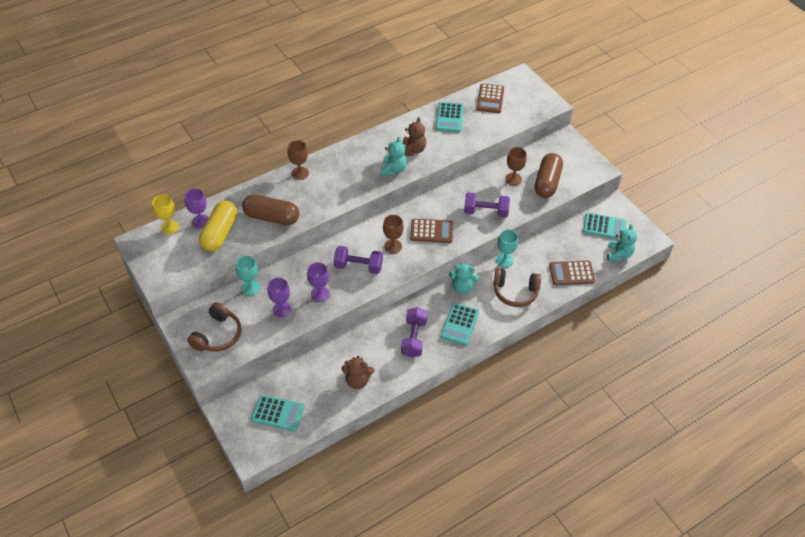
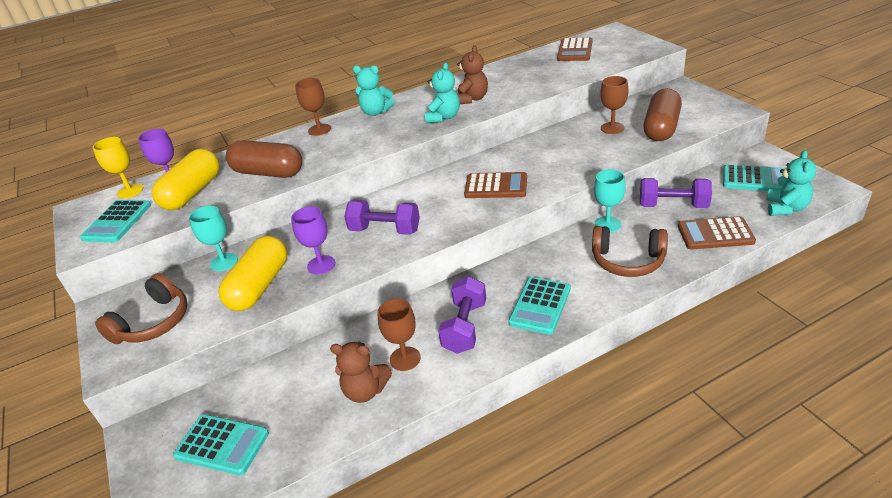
camera: 10 degrees right, 15 degrees down
(282, 309) = (259, 286): purple goblet -> yellow capsule
(393, 246) = (438, 205): brown goblet -> brown goblet (405, 358)
(449, 118) = (522, 69): turquoise calculator -> turquoise calculator (117, 222)
(462, 287) = (544, 259): turquoise teddy bear -> turquoise teddy bear (376, 112)
(485, 212) = (575, 162): purple dumbbell -> purple dumbbell (673, 206)

